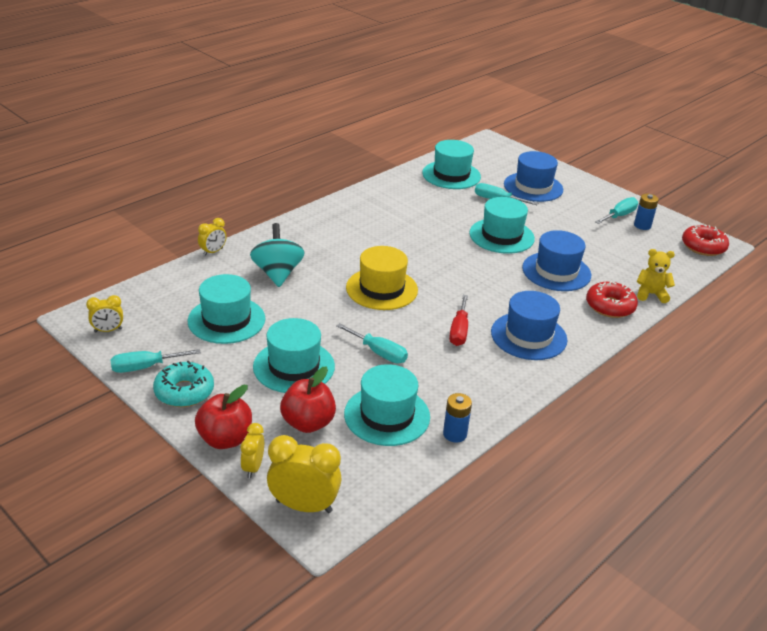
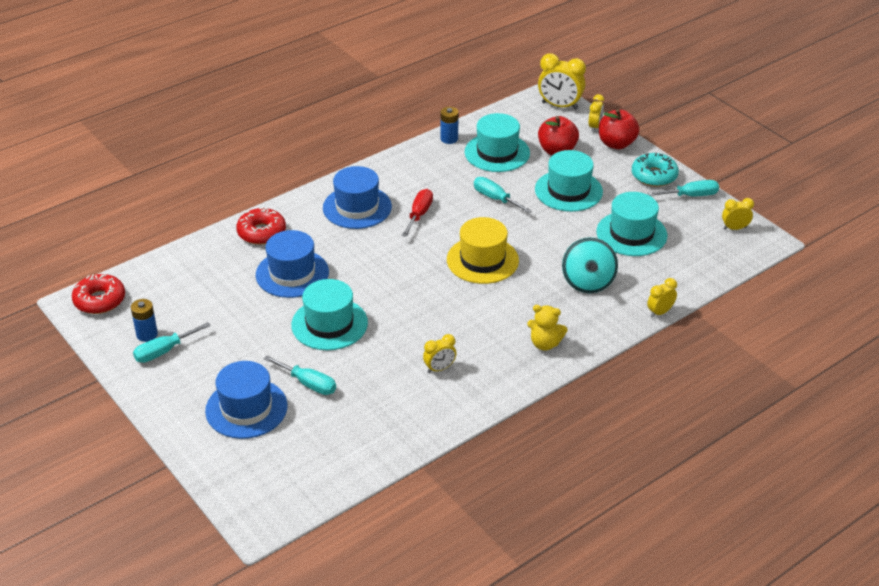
camera: 170 degrees left, 5 degrees up
(401, 211) = (439, 368): none -> yellow clock
(451, 175) = (352, 437): turquoise hat -> none
(651, 294) = (210, 243): yellow teddy bear -> yellow teddy bear (545, 344)

